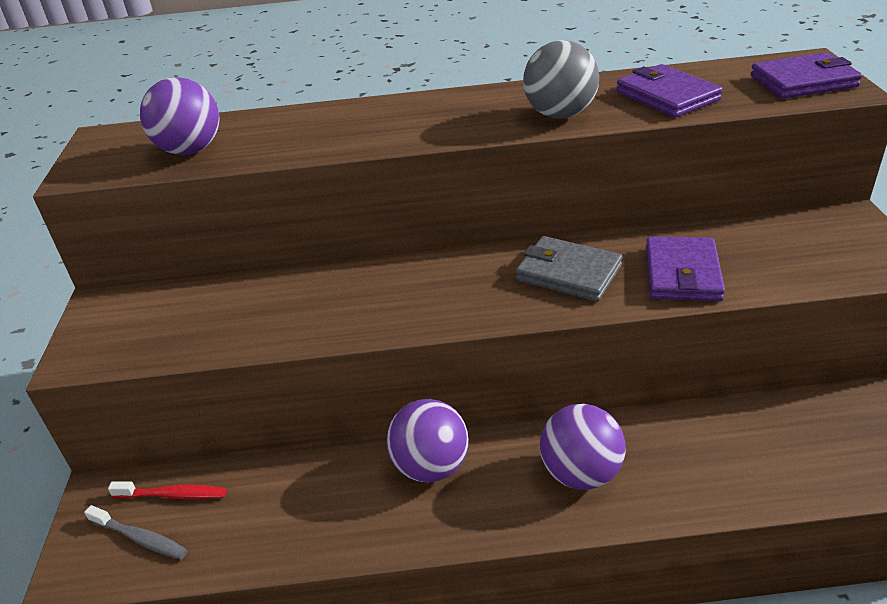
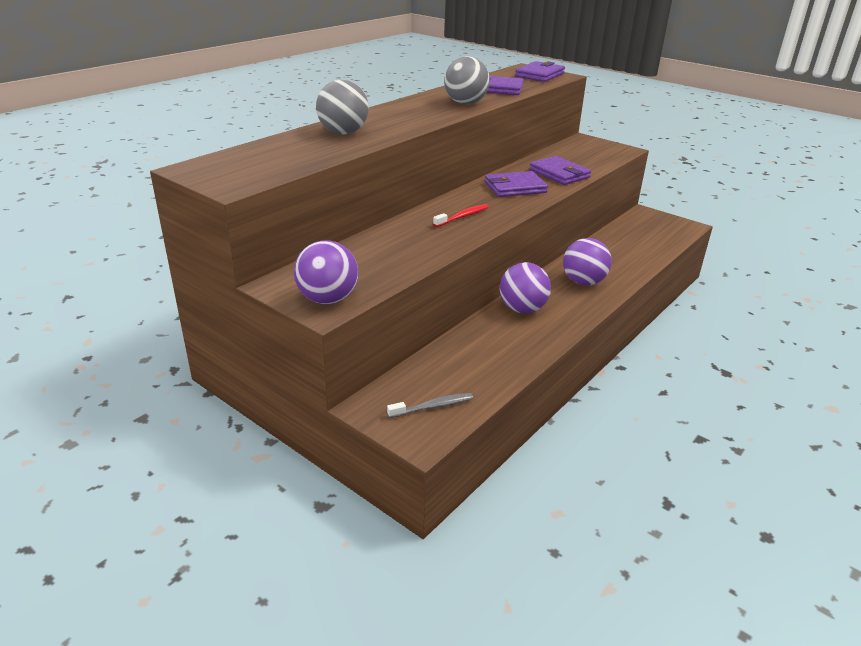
camera: 50 degrees left, 5 degrees down
(173, 495) = (416, 383): red toothbrush -> red toothbrush (463, 216)
(190, 150) = (286, 159): purple ball -> purple ball (328, 299)
(316, 127) = (343, 133): none -> grey ball
(568, 273) = (515, 187): grey wallet -> purple wallet

